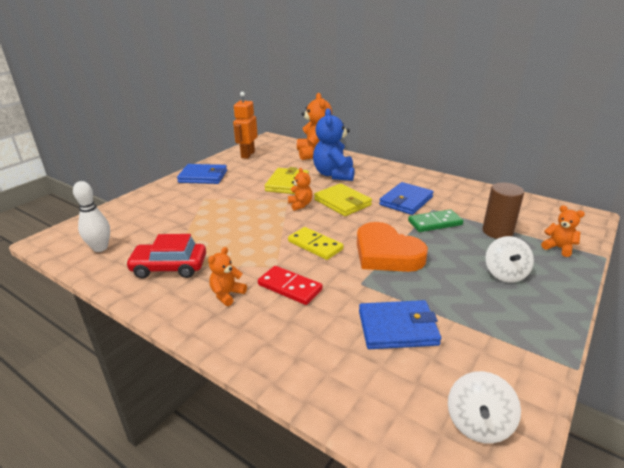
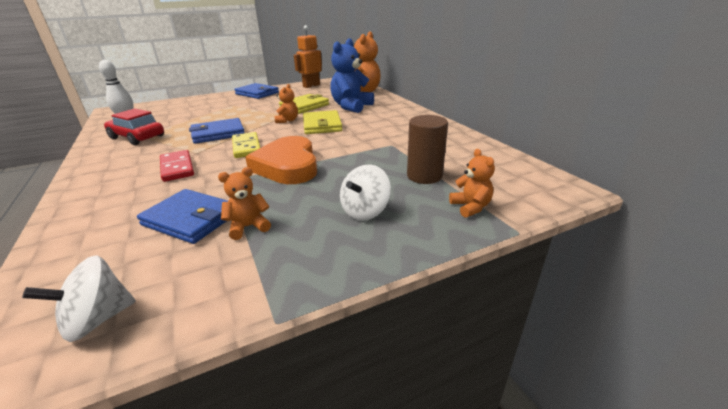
camera: 30 degrees right, 0 degrees up
(227, 294) = (134, 160): orange teddy bear -> orange teddy bear (248, 227)
(406, 201) = (378, 134): blue wallet -> blue wallet (218, 134)
(435, 223) = (373, 155): green domino -> none

